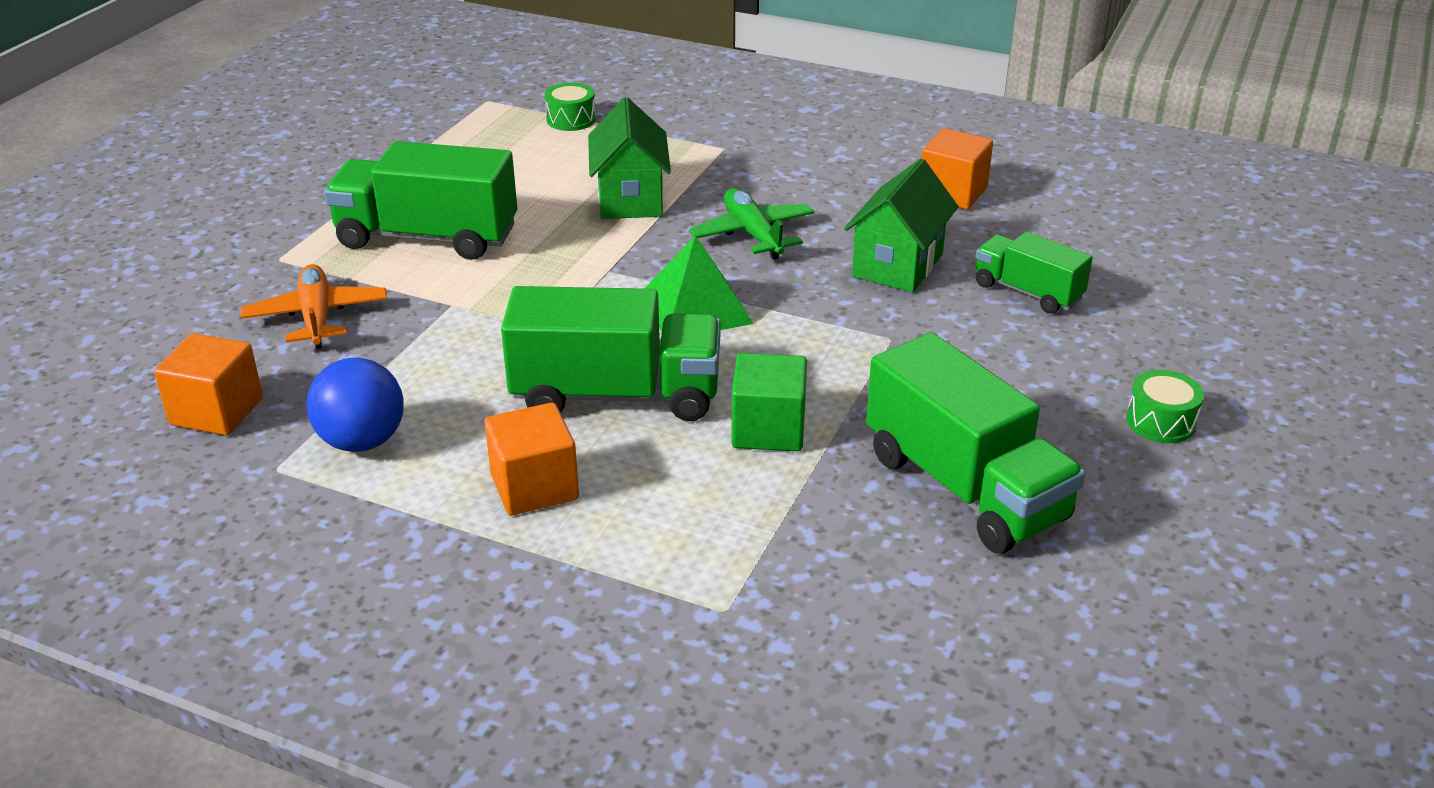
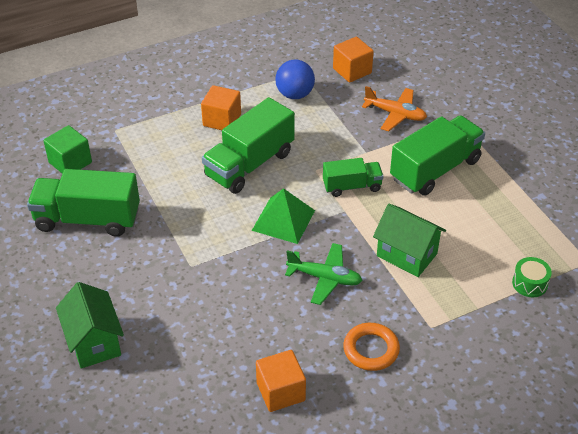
camera: 130 degrees right, 10 degrees up
(768, 429) = (181, 191): green cube -> green cube (70, 162)
(811, 168) = (371, 349): none -> orange ring
(897, 265) = (240, 311): green house -> green house (94, 342)
(1027, 292) = (165, 342): green truck -> green truck (352, 186)
(1160, 422) = (41, 306): green drum -> none

